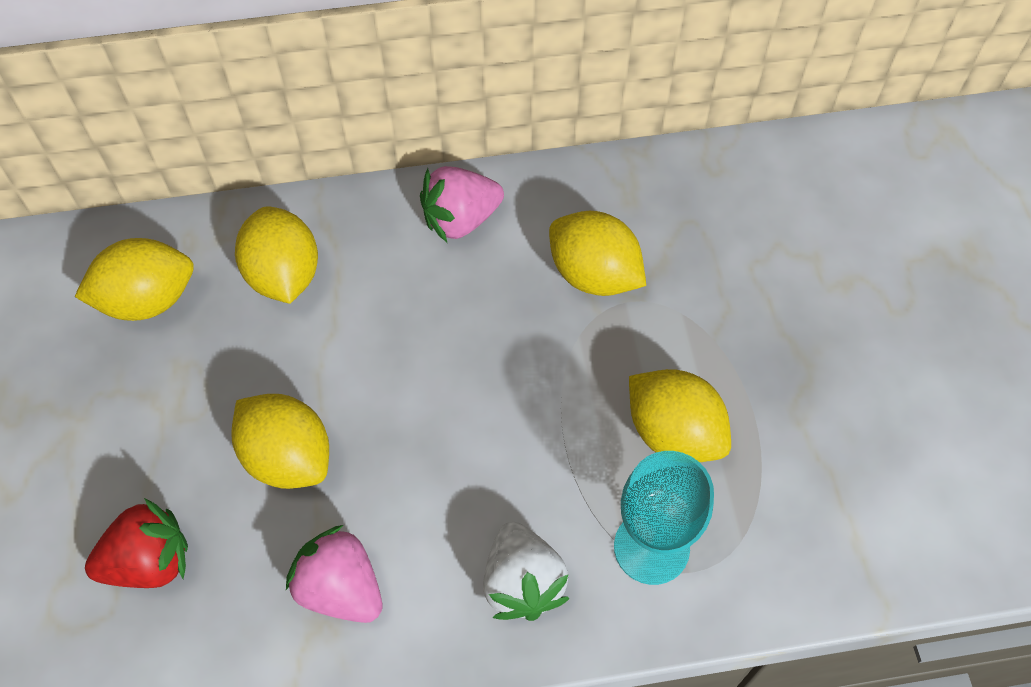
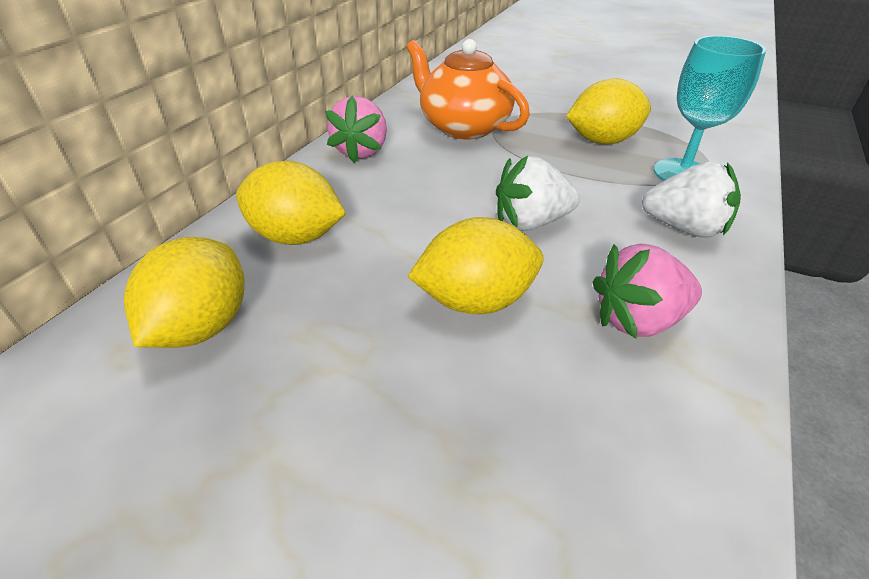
camera: 55 degrees left, 20 degrees down
(149, 561) = (514, 458): red strawberry -> none
(435, 441) = (531, 222): none -> white strawberry
(594, 274) = (463, 127): yellow lemon -> orange teapot

